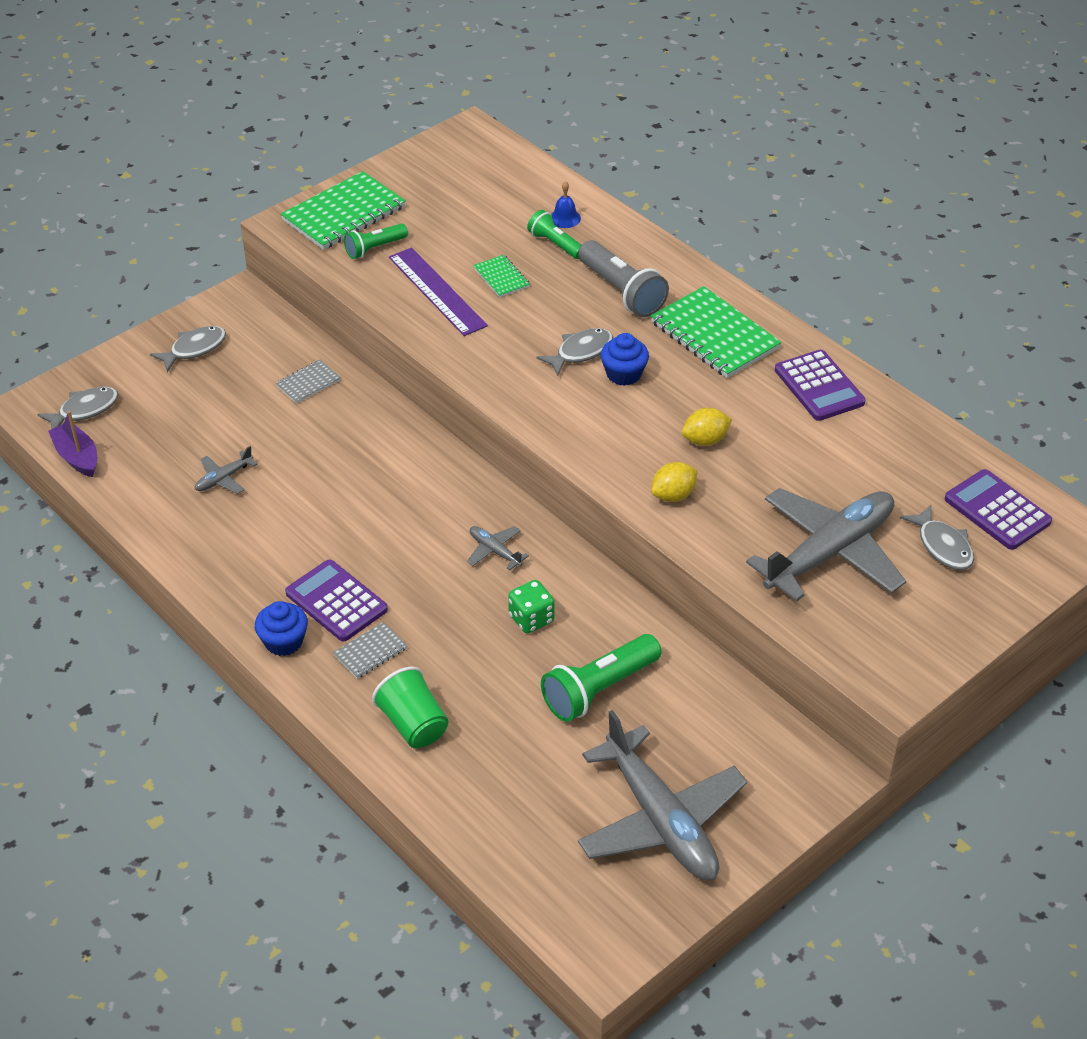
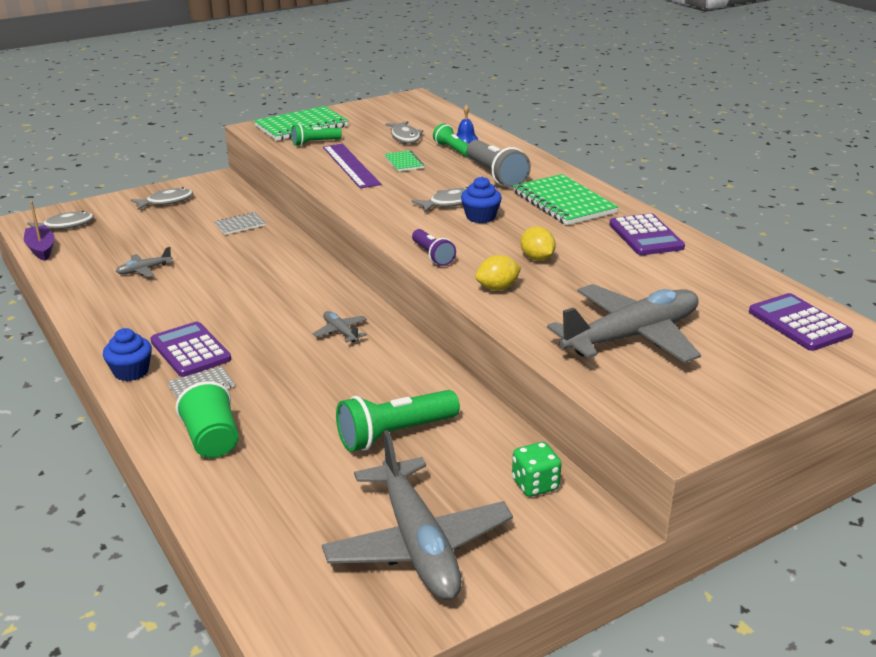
camera: 10 degrees right, 15 degrees down
(531, 619) = (353, 378): green dice -> green dice (535, 485)
(587, 450) = (432, 255): none -> purple flashlight
(705, 440) = (537, 258): yellow lemon -> yellow lemon turned 75 degrees clockwise
(942, 546) = (742, 342): grey fish -> grey fish (405, 137)

